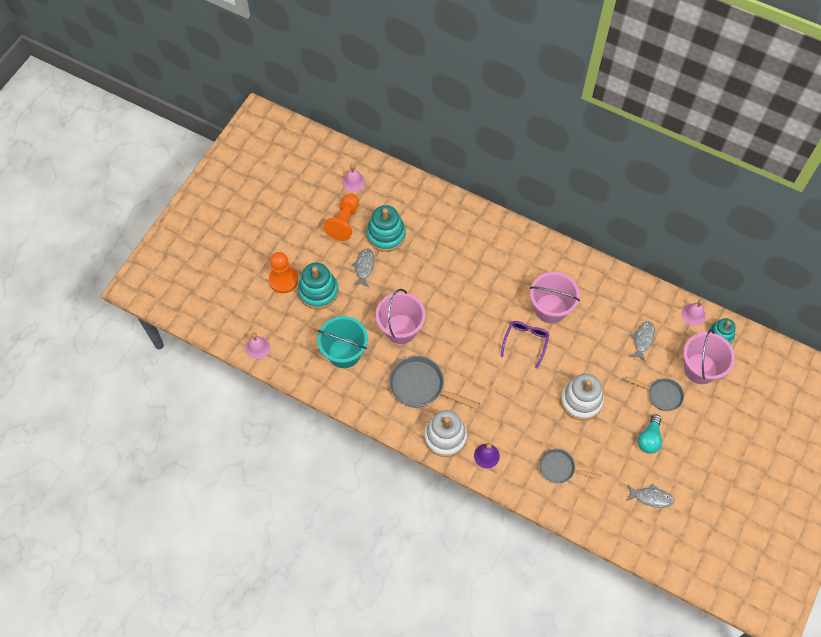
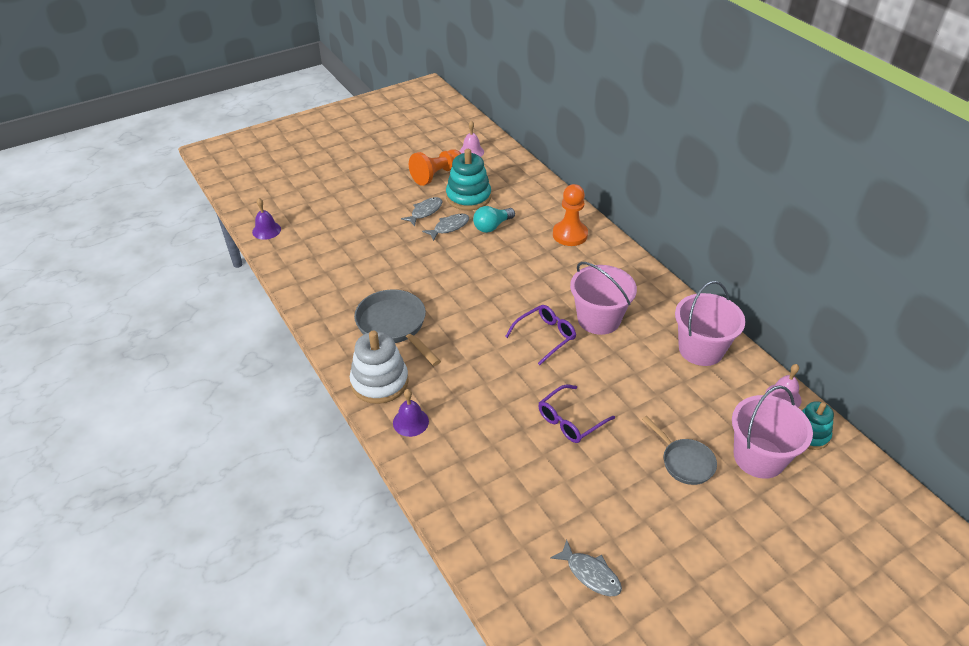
camera: 30 degrees right, 20 degrees down
(258, 347) = (266, 230): pink bell -> purple bell
(283, 280) = (340, 193): orange pawn -> orange pawn (570, 235)
(318, 291) = (364, 213): turquoise stacking toy -> none
(344, 353) = (343, 267): turquoise bucket -> none
(400, 329) = (417, 271): pink bucket -> pink bucket (701, 349)
(559, 468) = (489, 478): grey pan -> none
(581, 401) = (570, 420): white stacking toy -> purple glasses
(643, 340) = (696, 394): grey fish -> grey fish (449, 227)
(649, 439) = (634, 502): turquoise light bulb -> turquoise light bulb (492, 226)

